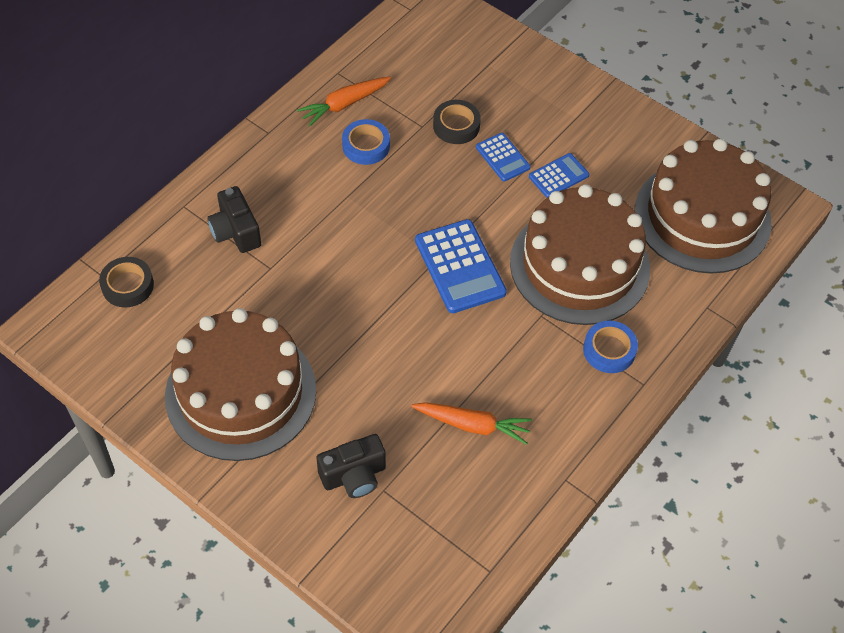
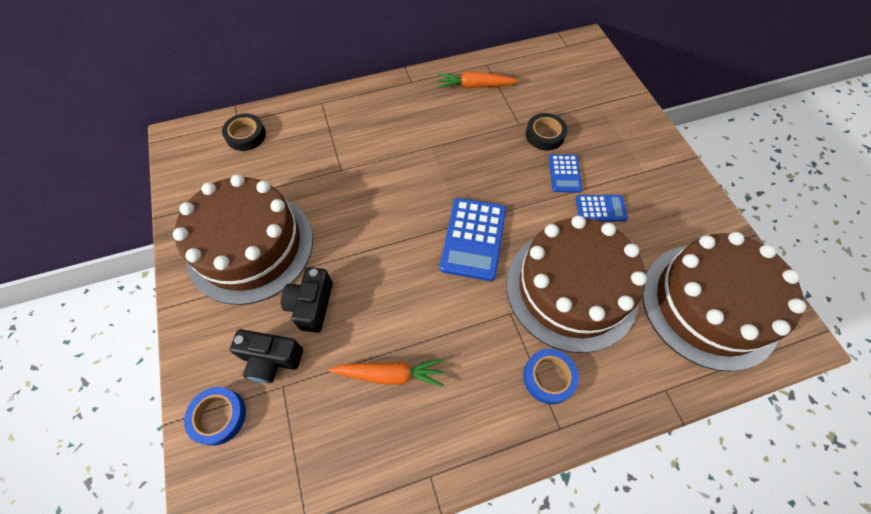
camera: 35 degrees right, 5 degrees up
(235, 231) = (339, 134): black camera -> black camera (312, 305)
(366, 146) = (469, 119): blue tape -> blue tape (218, 416)
(472, 425) = (390, 374): orange carrot -> orange carrot turned 45 degrees counterclockwise

